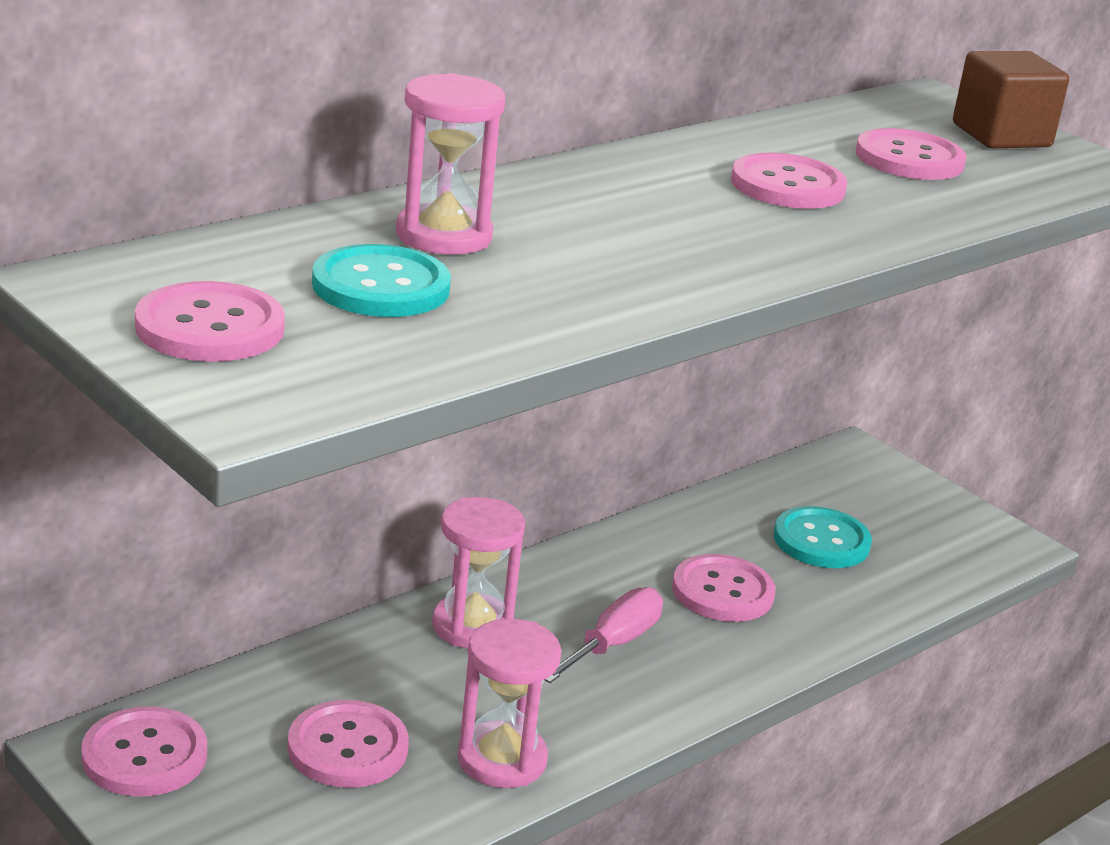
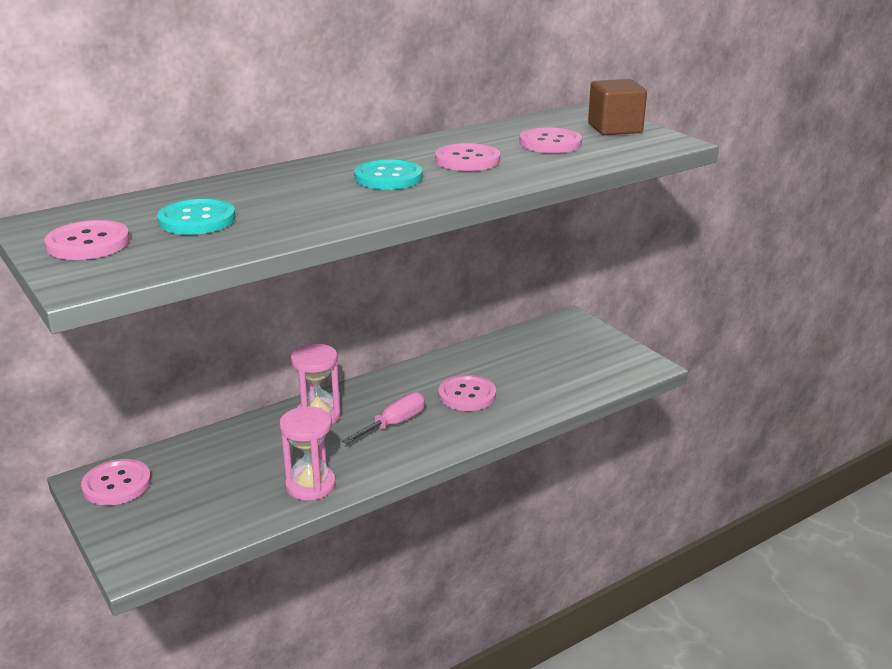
camera: 10 degrees right, 0 degrees up
(348, 748) = (227, 479): pink button -> none
(444, 236) = (249, 193): pink hourglass -> none
(821, 541) = (534, 367): turquoise button -> turquoise button (388, 177)

